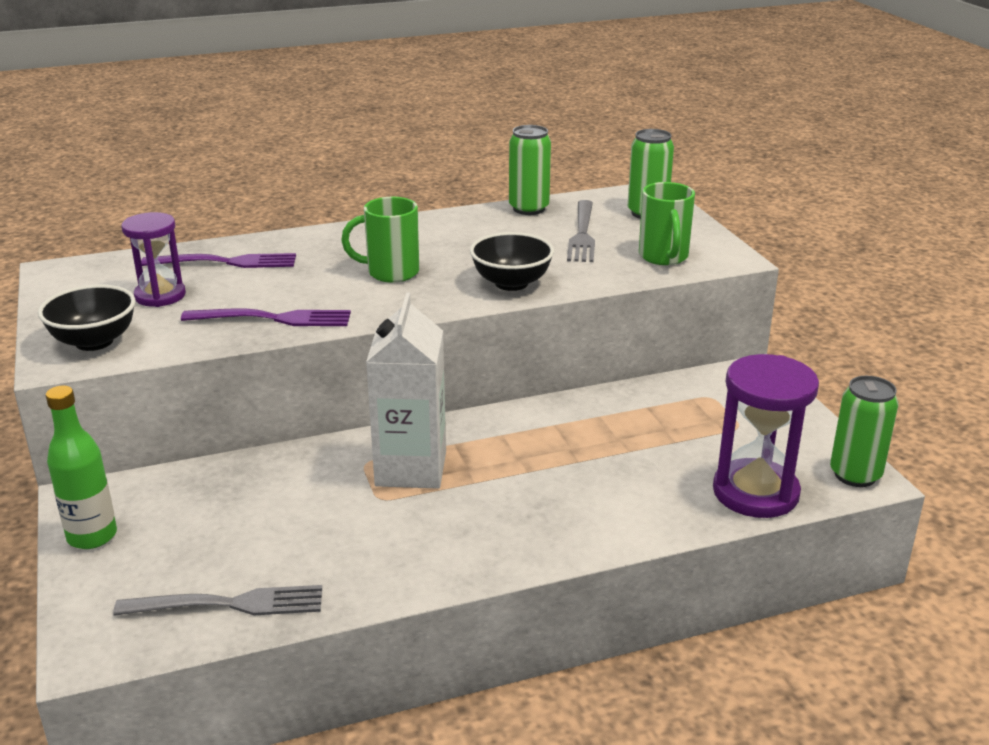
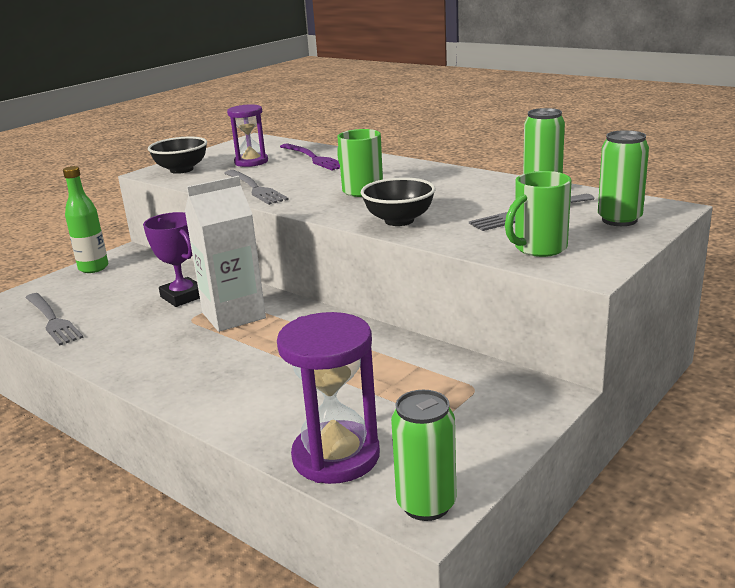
camera: 60 degrees right, 5 degrees down
(273, 319) = (255, 188): purple fork -> grey fork
(307, 488) = (182, 296): none -> purple trophy

